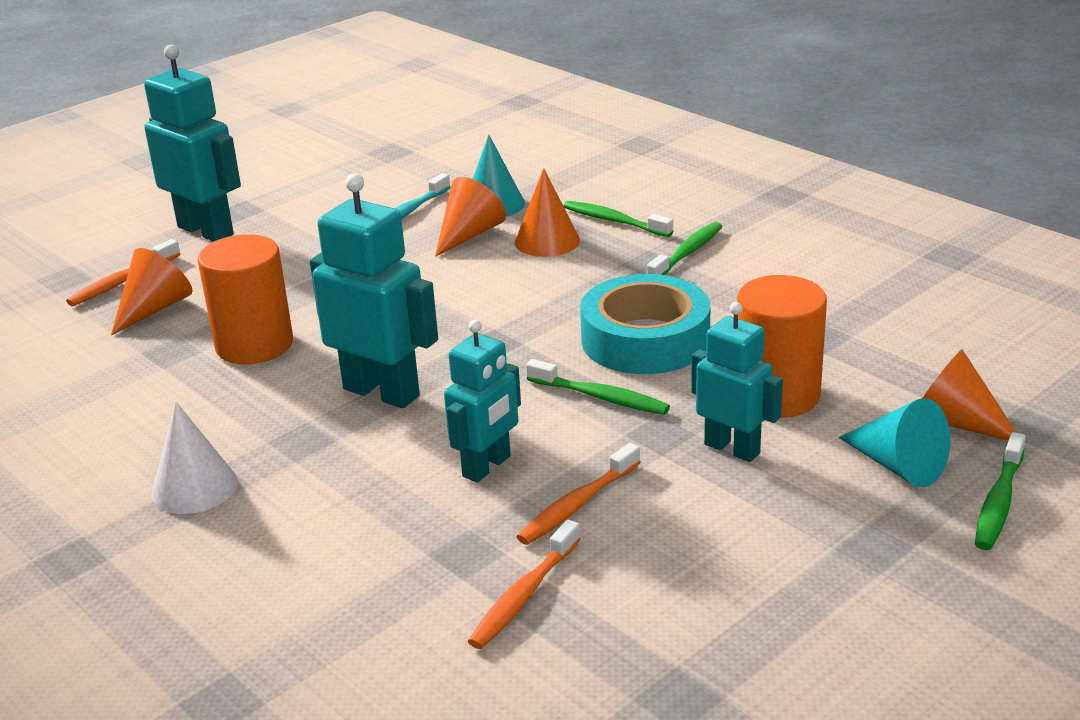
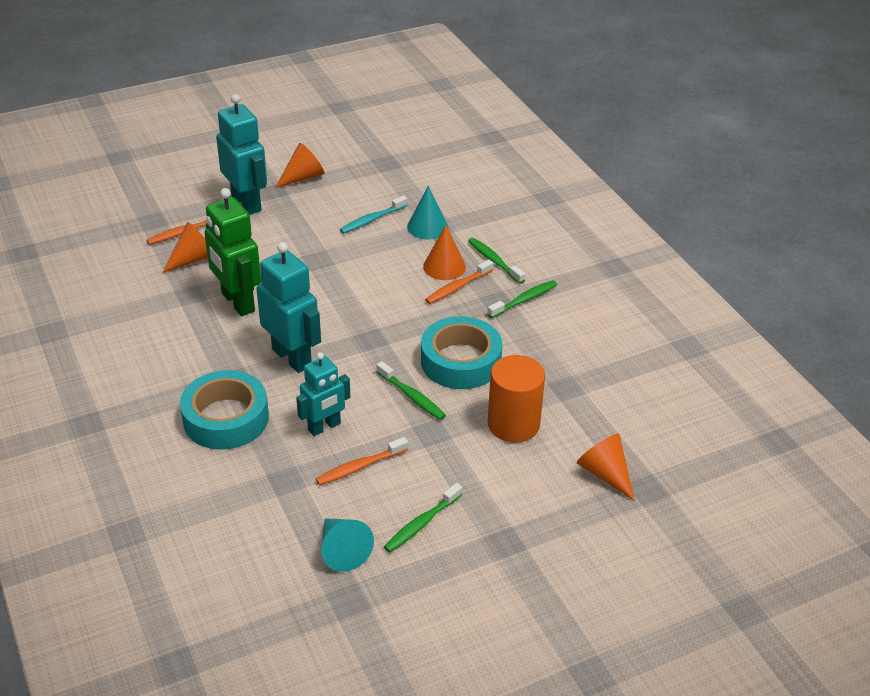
camera: 15 degrees right, 10 degrees up
(194, 487) = (165, 395): white cone -> none
(254, 345) = (237, 302): orange cylinder -> green robot
(316, 494) = (226, 418): none -> turquoise tape
(469, 235) = (400, 248): orange cone -> orange cone (303, 177)
(524, 595) = (302, 516): orange toothbrush -> orange toothbrush (457, 287)
(732, 448) = (465, 454): turquoise robot -> none
(898, 465) = (552, 493): turquoise cone -> turquoise cone (342, 550)
(998, 502) = (592, 535): green toothbrush -> green toothbrush (421, 524)

